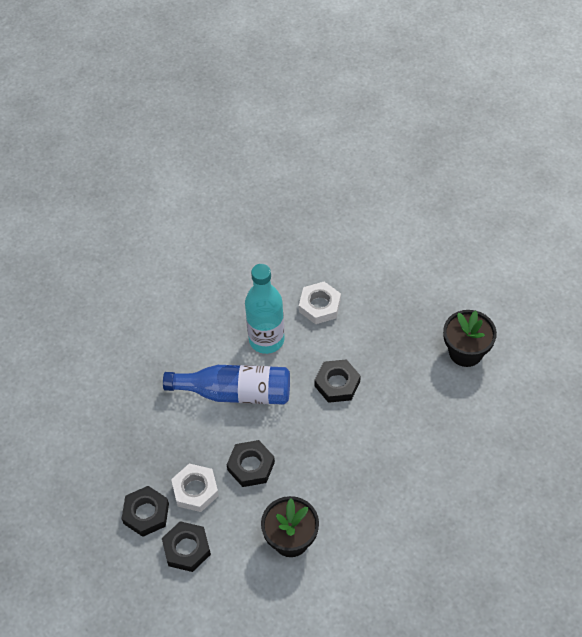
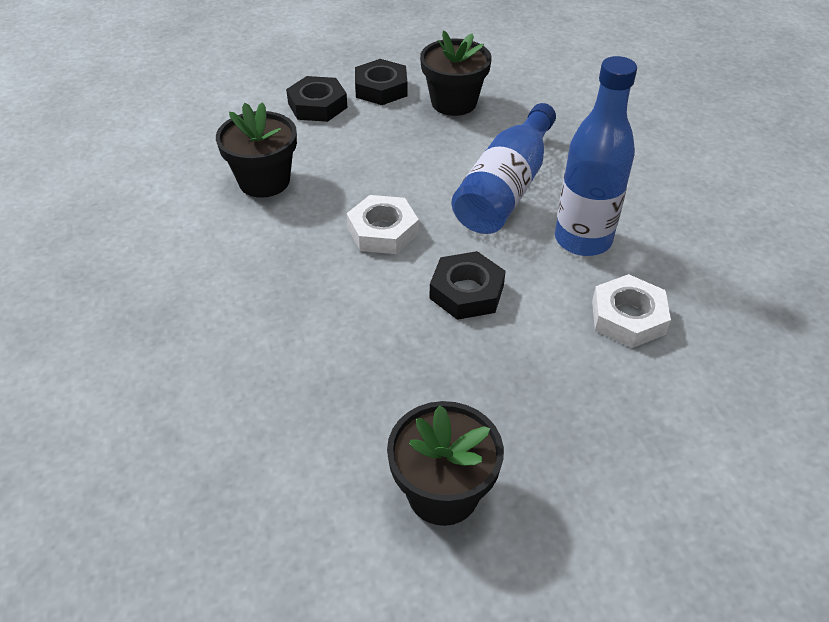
camera: 110 degrees right, 10 degrees down
(147, 456) = (454, 102): none -> black flower pot
(195, 490) = (385, 126): white nut -> white nut (383, 231)
(251, 466) = (386, 175): black nut -> none
(266, 340) = (583, 240): turquoise bottle -> blue bottle

